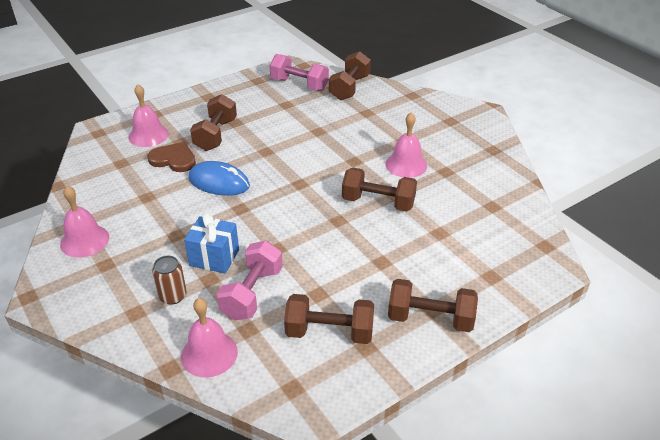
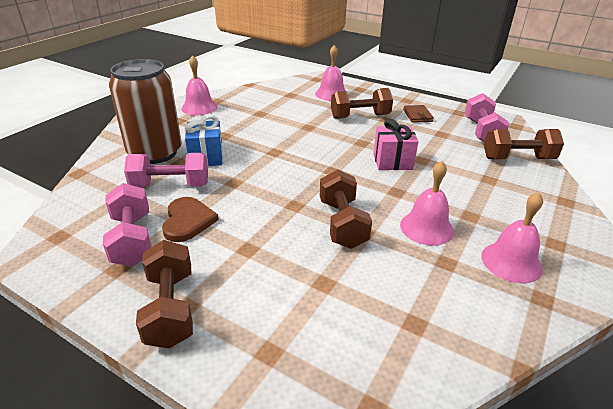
camera: 65 degrees right, 5 degrees down
(173, 159) = (312, 110): brown heart -> brown heart (188, 221)
(173, 296) = (155, 153): brown can -> brown can, size x2.34
(209, 354) = (95, 185): pink bell -> pink bell (511, 262)
(219, 182) = (300, 134): blue mouse -> none
(243, 103) = (417, 115): none -> brown wallet
(310, 146) = (392, 162): none -> pink gift
(329, 332) = (132, 240): brown dumbbell -> pink dumbbell

